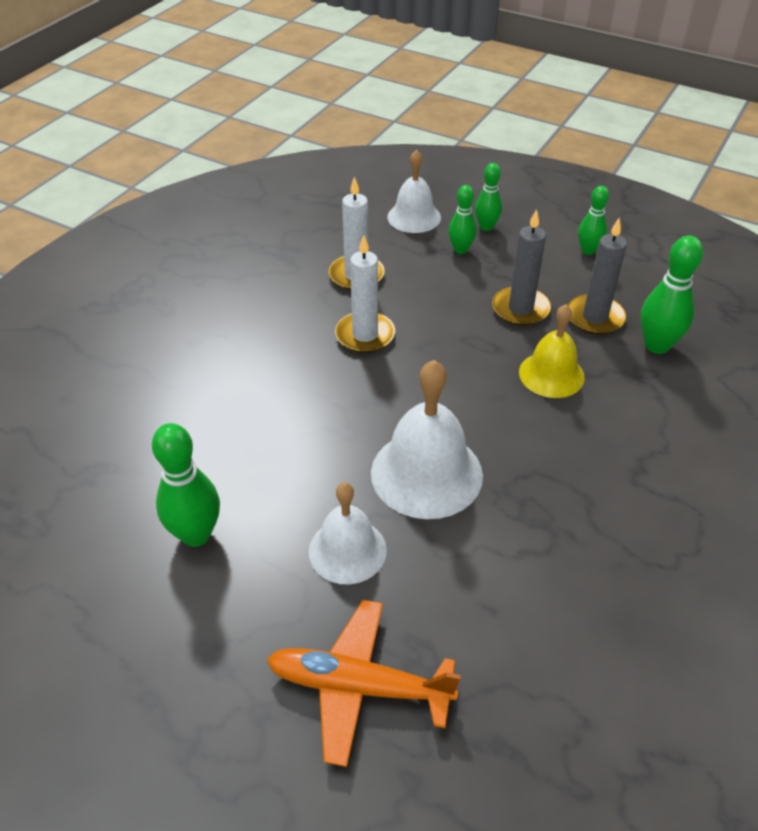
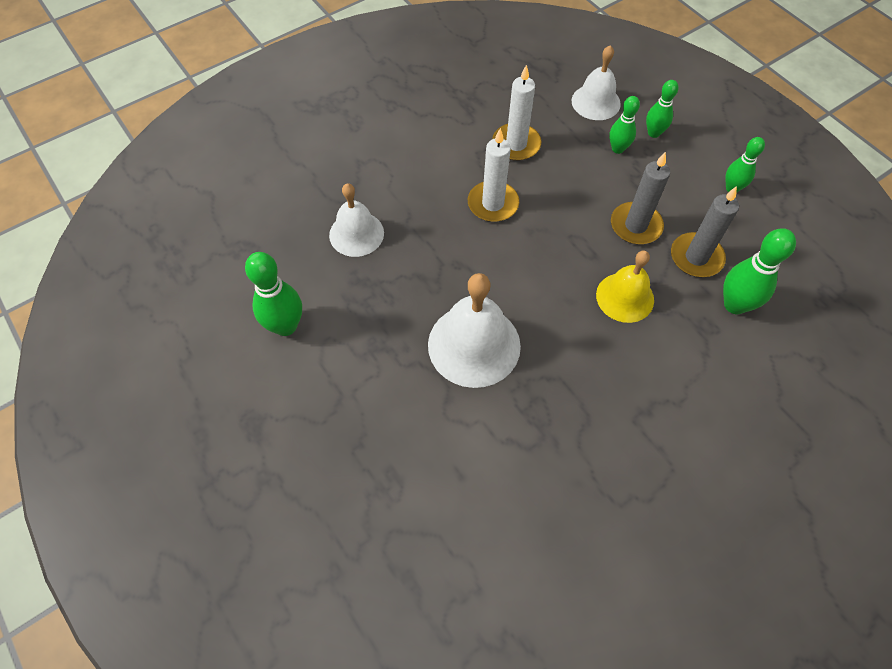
camera: 25 degrees right, 15 degrees up
(347, 550) = (382, 383): white bell -> white bell (356, 234)
(359, 686) = (336, 489): orange plane -> none

